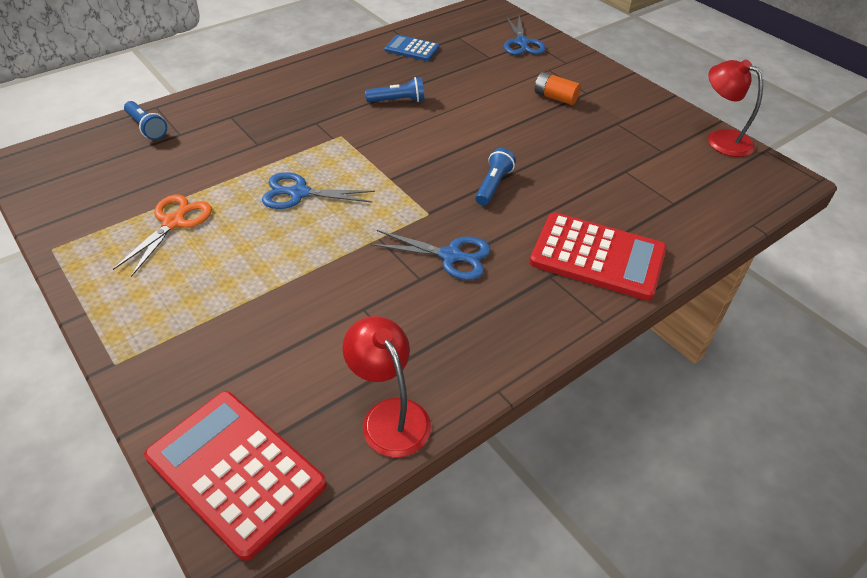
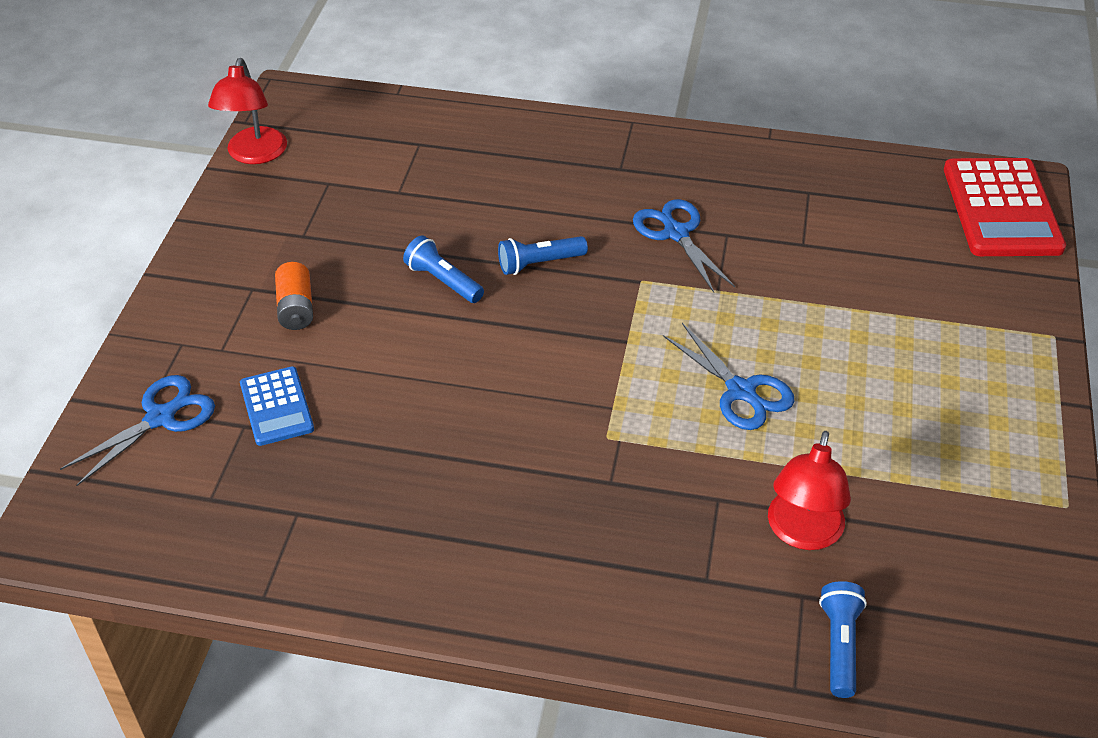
camera: 130 degrees left, 0 degrees up
(174, 222) = (908, 449): orange scissors -> none
(389, 415) = (863, 172): red lamp -> red lamp (802, 533)
(398, 101) = (469, 441): blue flashlight -> blue flashlight (443, 281)
(412, 49) = (307, 526): blue calculator -> blue calculator (276, 407)
(597, 257) = (559, 155): red calculator -> none

